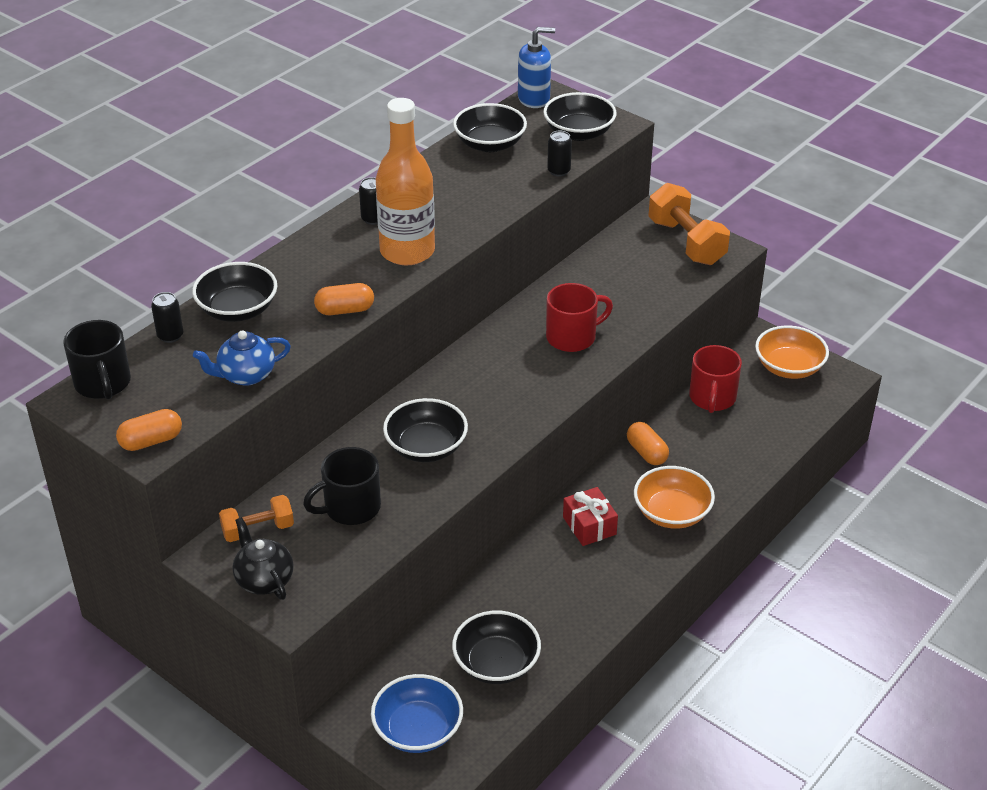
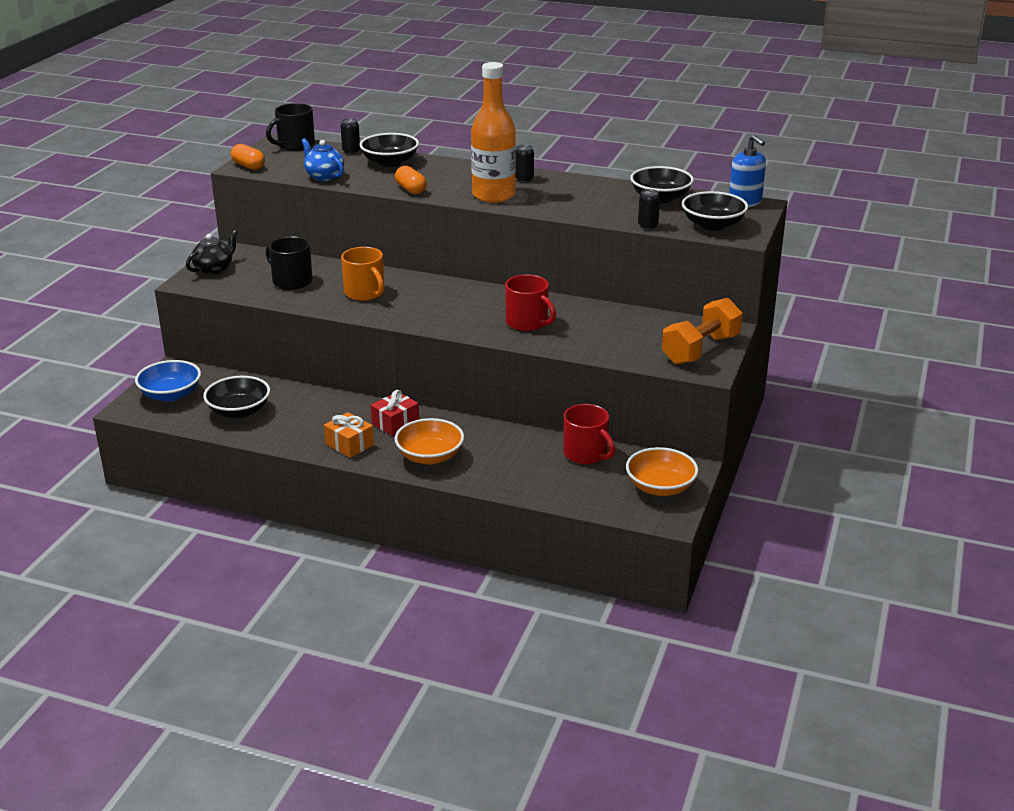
camera: 70 degrees right, 10 degrees down
(258, 530) = (258, 259): orange dumbbell -> none
(426, 447) = (365, 293): black bowl -> orange mug
(620, 574) = (349, 444): none -> orange gift
(646, 452) = (495, 434): orange capsule -> none
(712, 398) = (586, 454): red mug -> red mug turned 120 degrees counterclockwise

